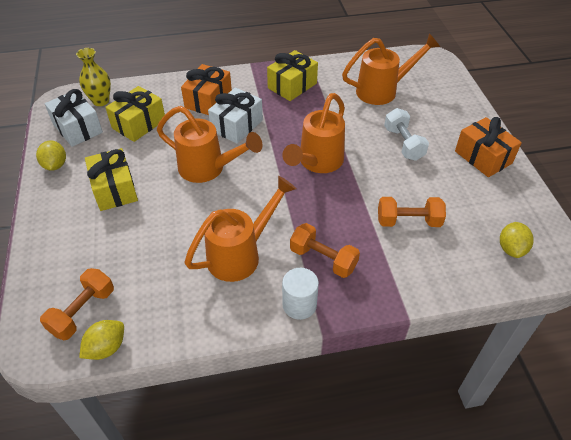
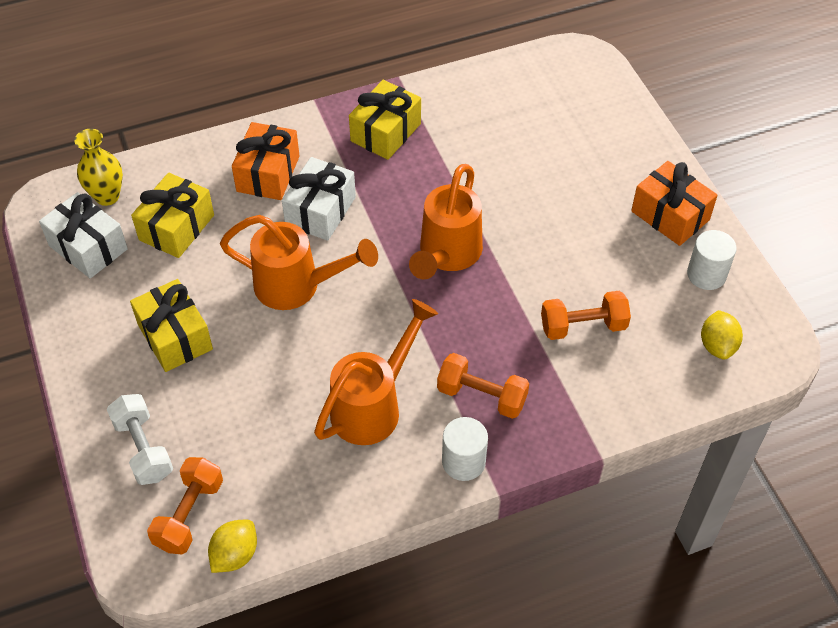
camera: 10 degrees left, 5 degrees up
(55, 165) = (76, 311): yellow lemon -> none
(383, 90) = (519, 124): orange watering can -> none
(403, 144) = (560, 209): white dumbbell -> white dumbbell (143, 449)
(507, 199) = (706, 274): none -> white cylinder

